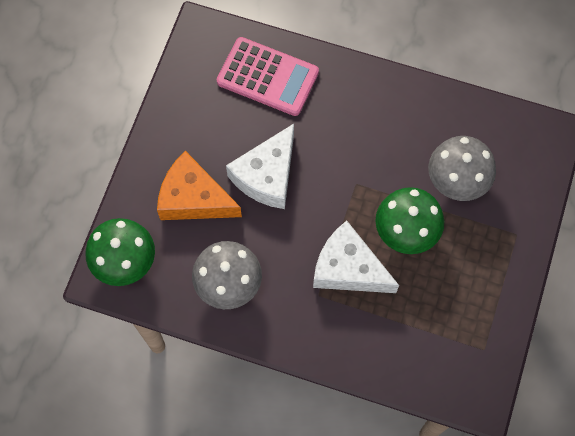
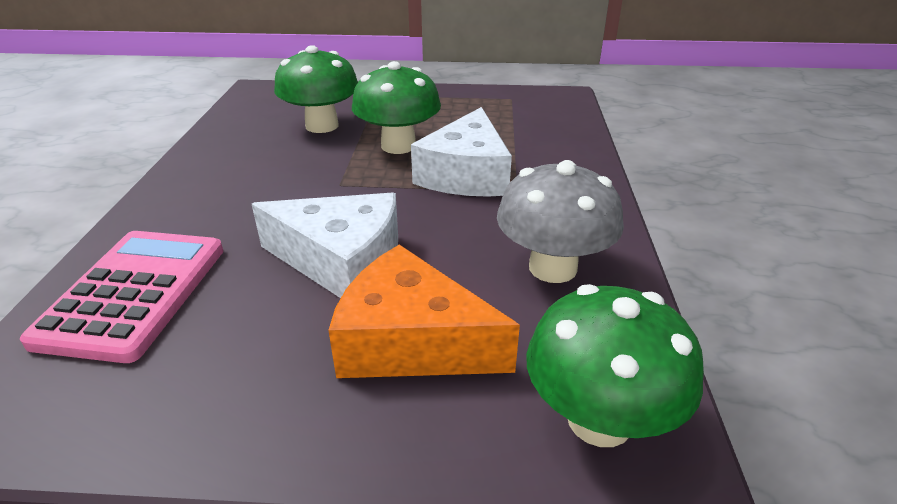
camera: 105 degrees left, 35 degrees down
(193, 198) = (411, 341): orange cheese -> orange cheese turned 105 degrees clockwise
(457, 181) = (322, 126): grey mushroom -> green mushroom

